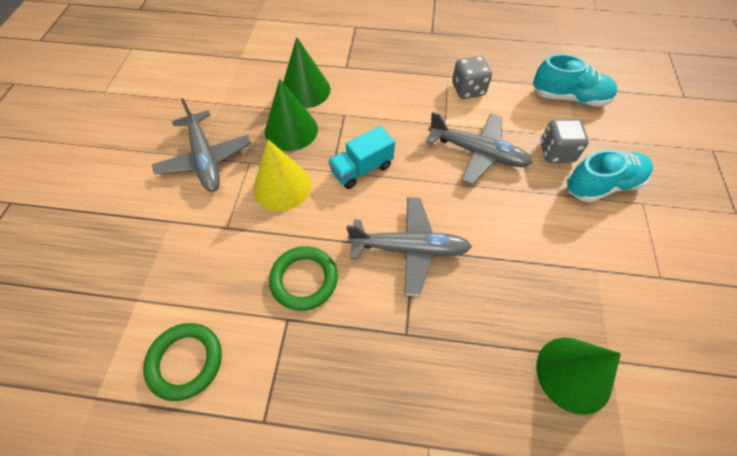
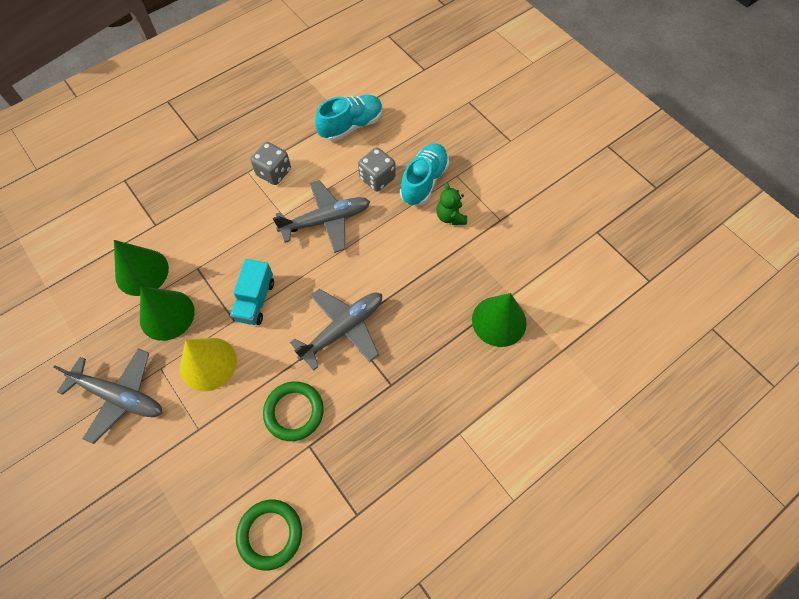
camera: 45 degrees left, 5 degrees up
(604, 234) = (450, 217): none -> green teddy bear

